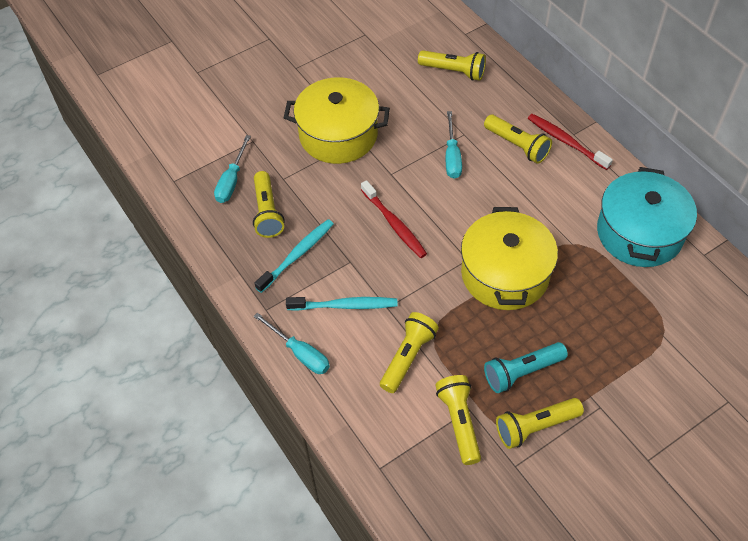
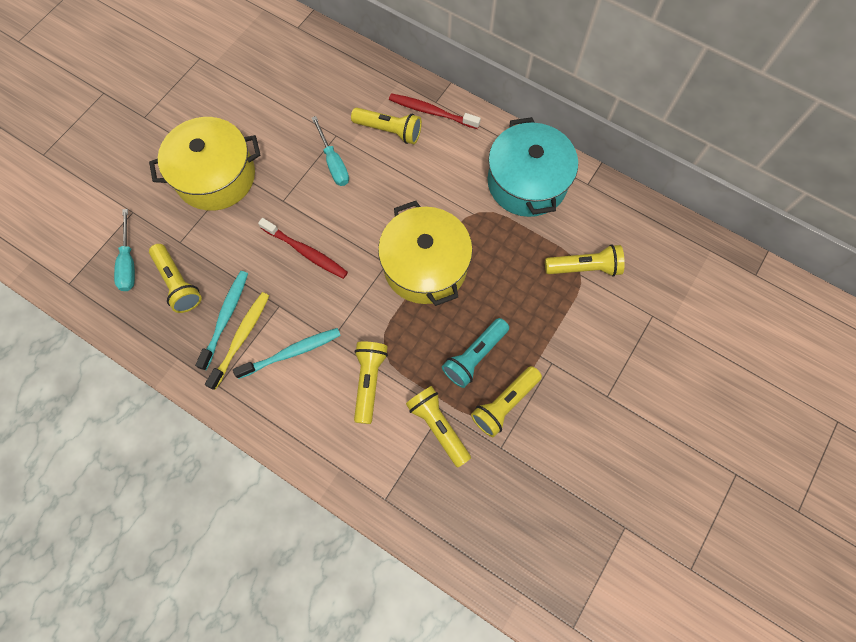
camera: 25 degrees left, 15 degrees up
(300, 353) = (268, 417): turquoise screwdriver -> none
(304, 277) = (241, 338): none -> yellow toothbrush
(453, 71) = (301, 71): yellow flashlight -> yellow flashlight (584, 267)

